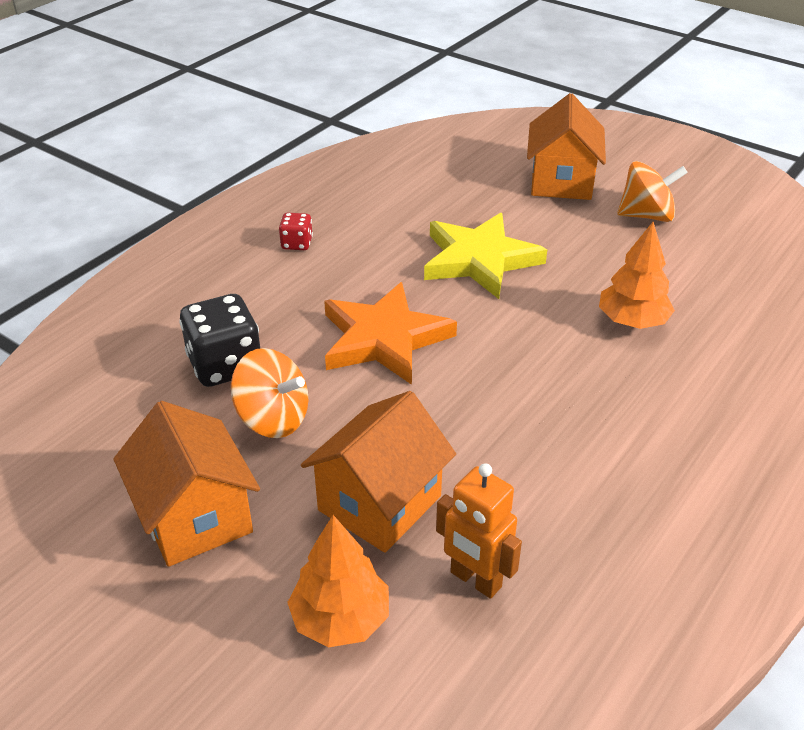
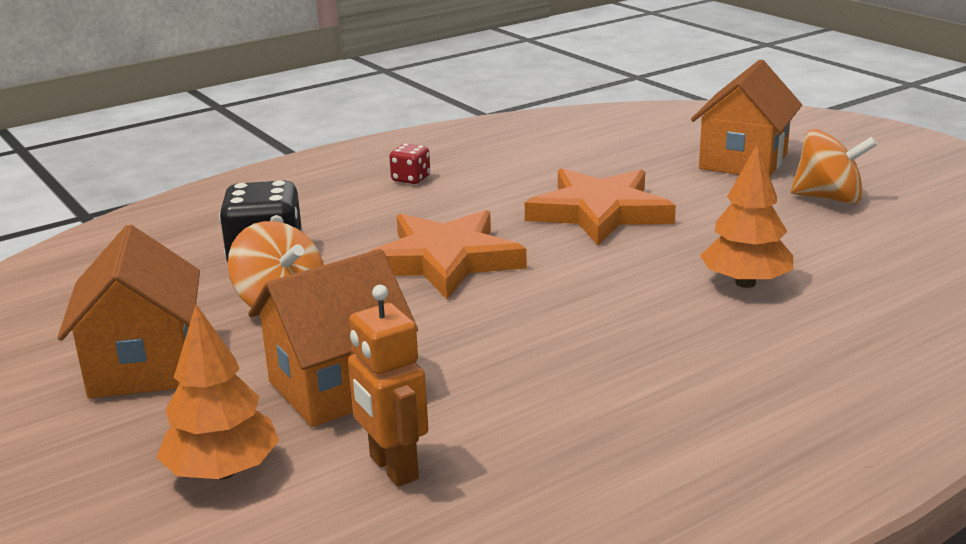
camera: 20 degrees right, 15 degrees down
(480, 260) = (600, 212): yellow star -> orange star

